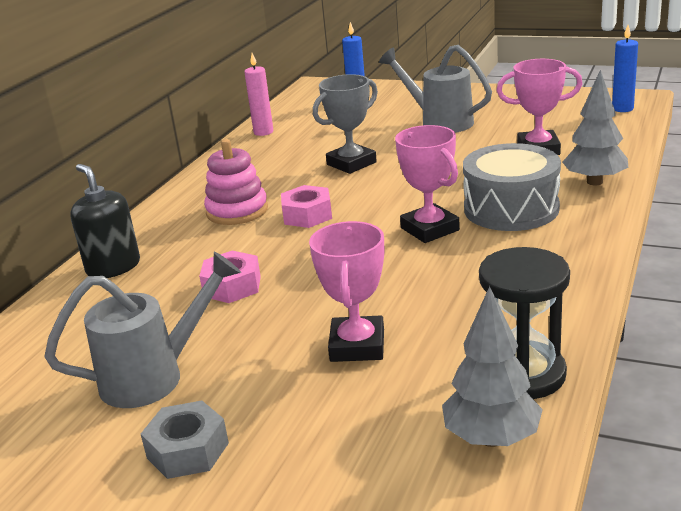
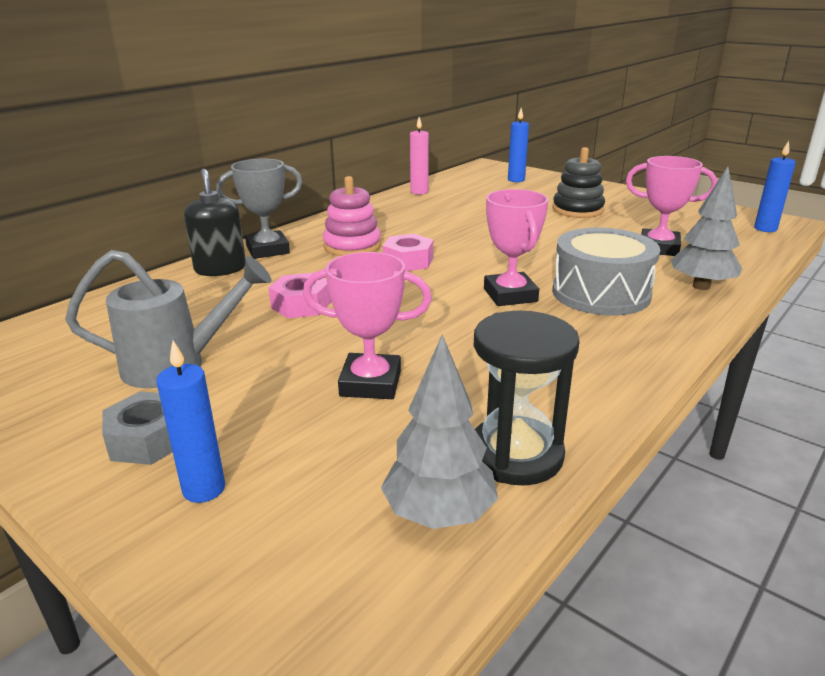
camera: 15 degrees right, 0 degrees up
(277, 476) = (204, 489): none -> blue candle
(351, 163) = (476, 228): grey trophy -> grey trophy (268, 250)
(357, 346) = (370, 383): pink trophy -> pink trophy turned 75 degrees clockwise
(440, 122) = (577, 210): grey watering can -> black stacking toy

